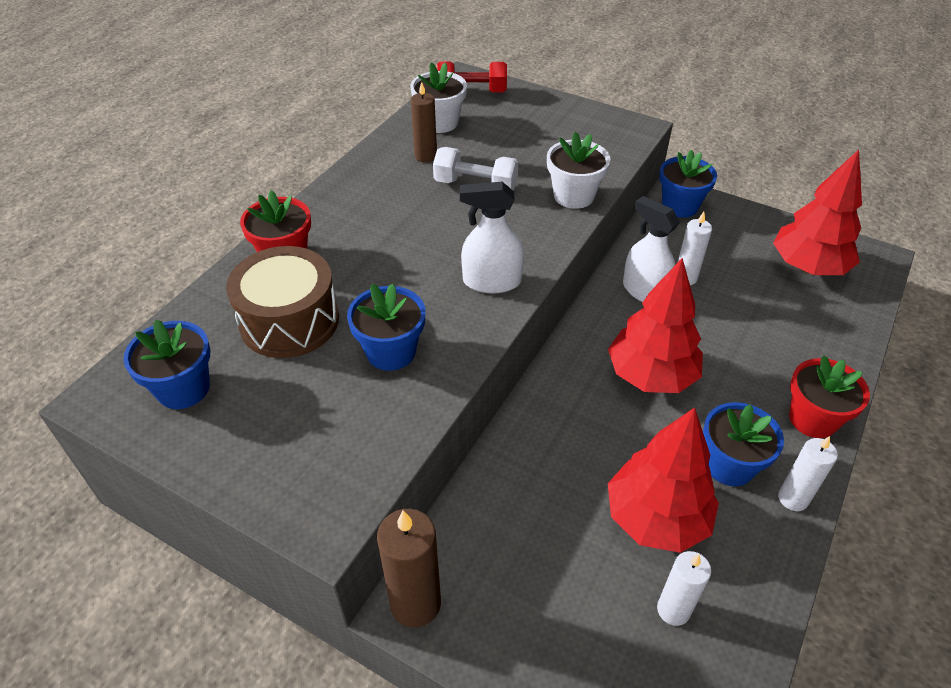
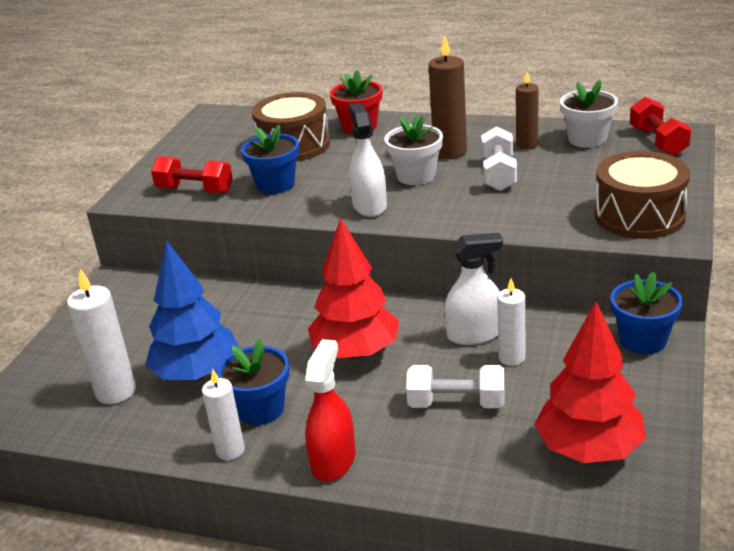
camera: 80 degrees right, 15 degrees down
(183, 388) = (223, 132): blue flower pot -> none
(353, 437) = (195, 190): none -> red dumbbell
(415, 603) = (117, 283): brown candle -> brown candle (450, 152)
(573, 196) = (516, 221): white flower pot -> white flower pot (416, 176)
(595, 134) = (639, 216): none -> brown drum
(645, 291) = (474, 334): white spray bottle -> white spray bottle turned 45 degrees clockwise
(656, 518) = (197, 374): red tree -> blue tree
(673, 610) = (115, 392): white candle -> white candle, size x1.54
(742, 324) = (456, 403): none -> white dumbbell
(813, 419) = (333, 461): red flower pot -> red spray bottle

